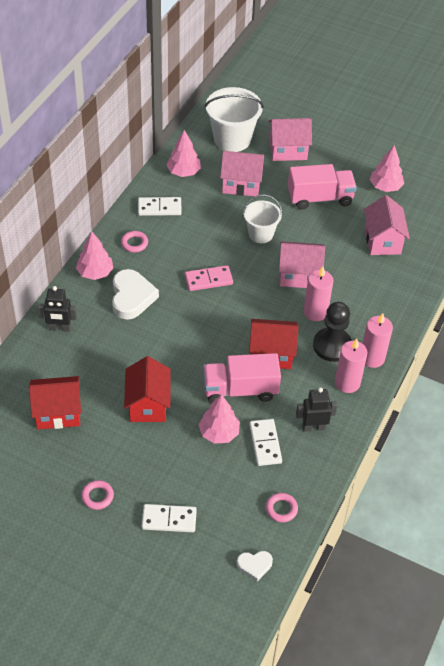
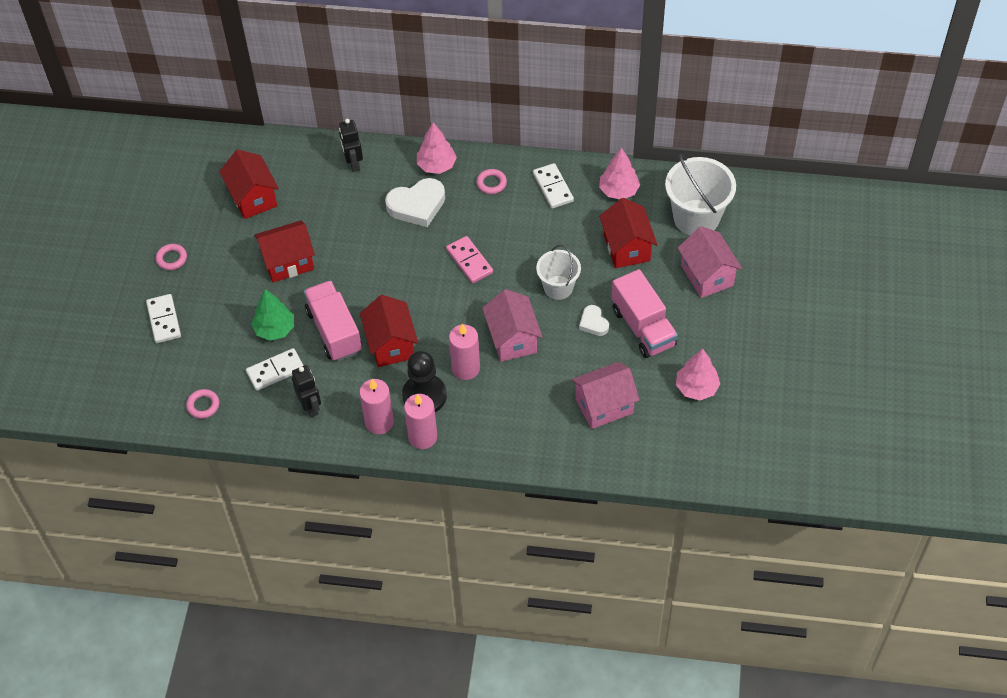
camera: 75 degrees right, 5 degrees up
(219, 433) = (275, 329): pink tree -> green tree
(241, 184) = (627, 248): pink house -> red house
(254, 565) = (135, 401): white heart -> white heart (593, 323)

